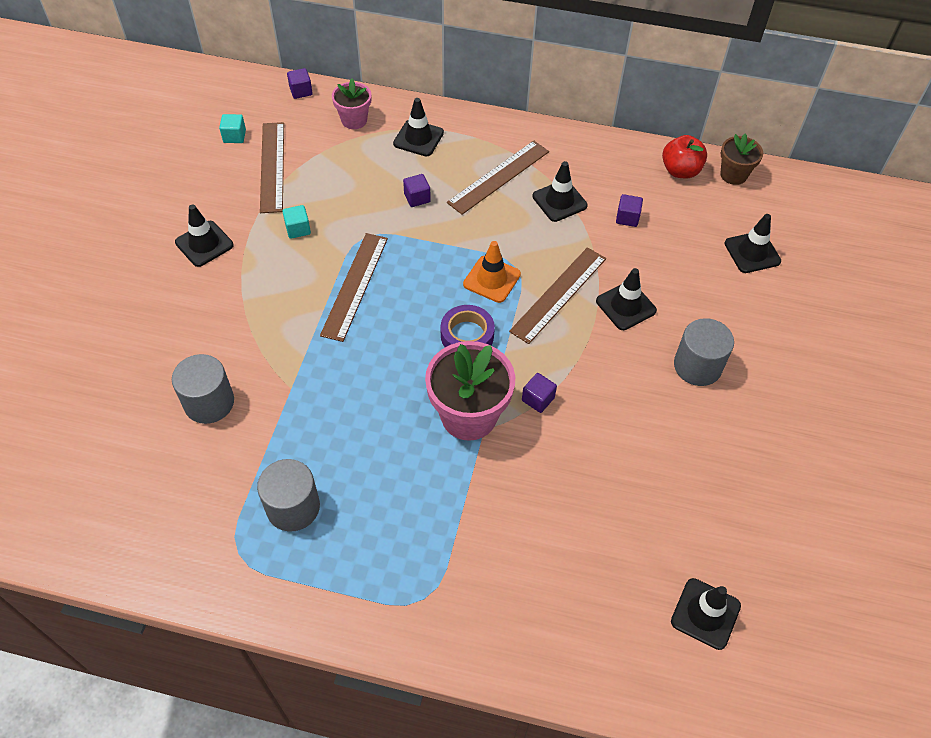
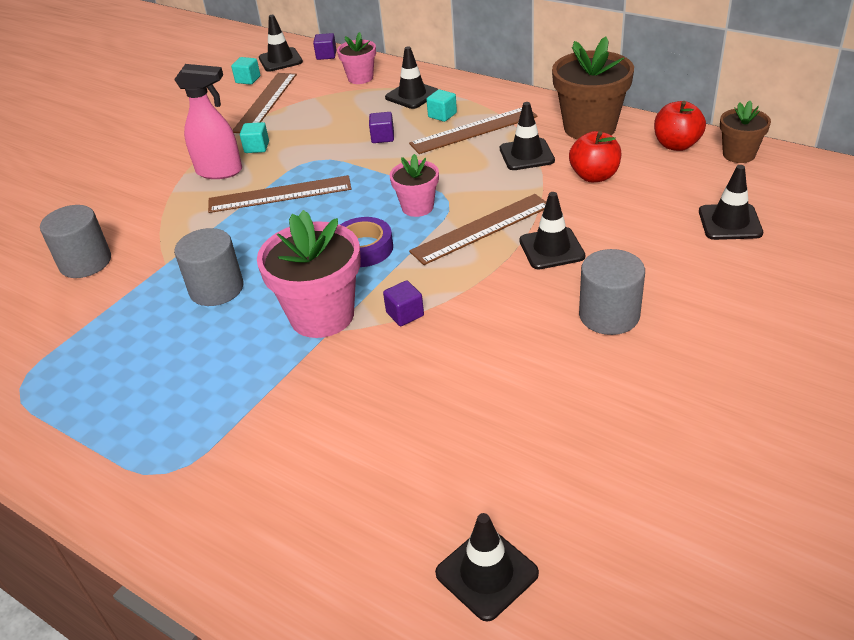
camera: 25 degrees right, 15 degrees down
(204, 244) = (168, 148): black traffic cone -> black traffic cone (280, 60)
(278, 266) = (220, 171): none -> pink spray bottle
(293, 507) = (97, 360): grey cylinder -> grey cylinder (216, 289)
(355, 285) = (280, 194): brown ruler -> brown ruler turned 45 degrees clockwise
(460, 161) = (442, 115): none -> turquoise cube
(492, 279) = (417, 207): orange traffic cone -> pink flower pot
(600, 160) = (589, 128): none -> brown flower pot
(627, 218) = (594, 176): purple cube -> red apple

